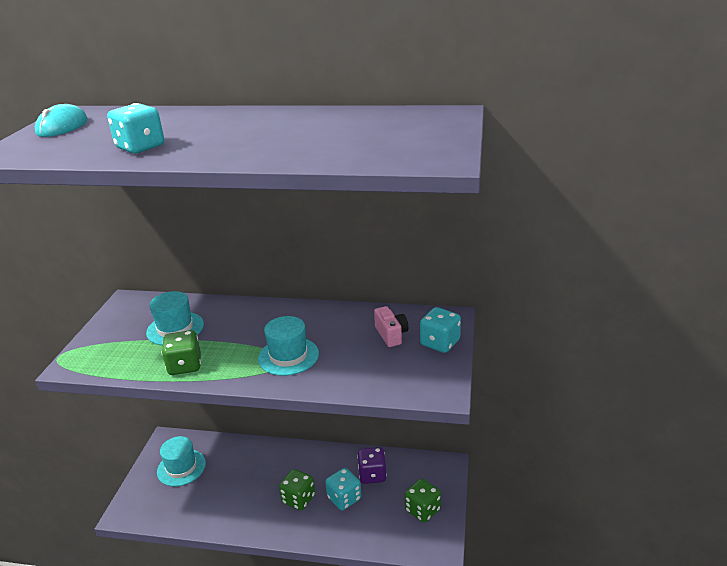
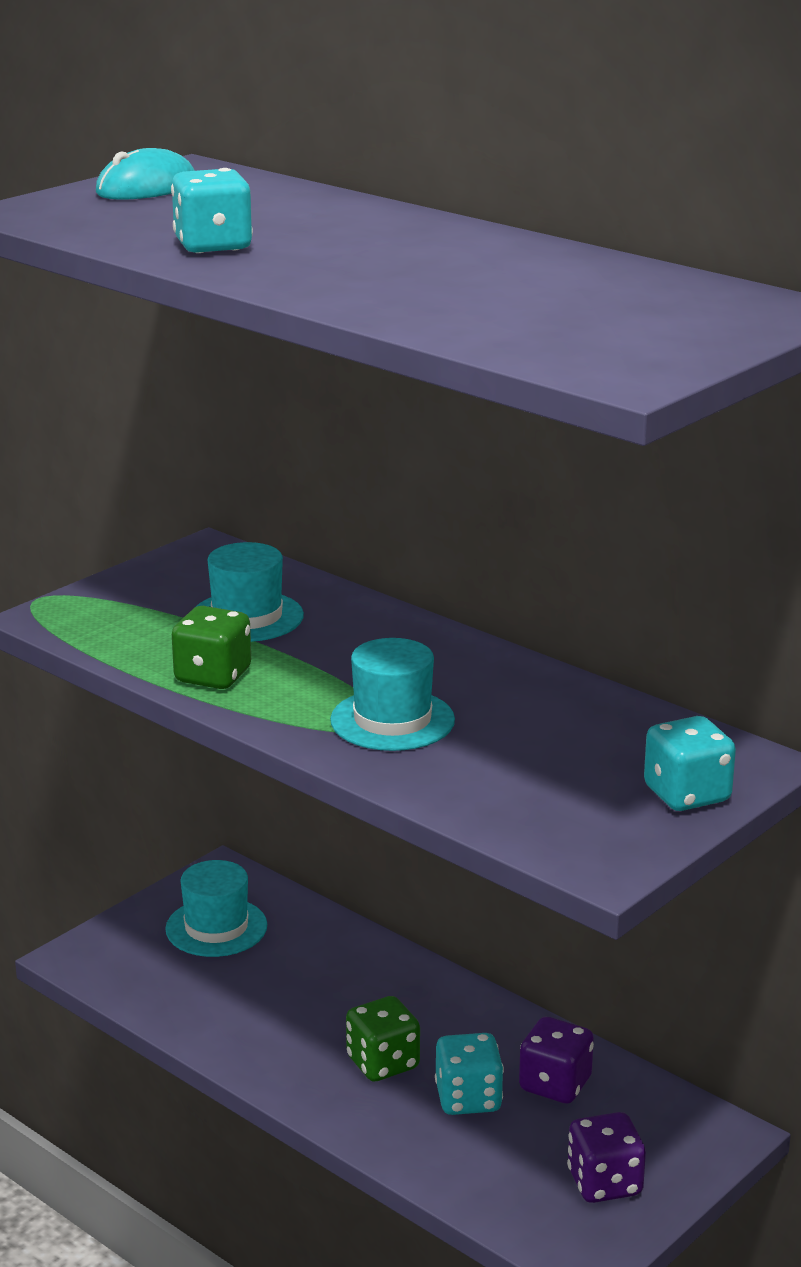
camera: 30 degrees right, 5 degrees down
(391, 335) = (609, 751): pink camera -> none
(422, 510) = (604, 1183): green dice -> purple dice

